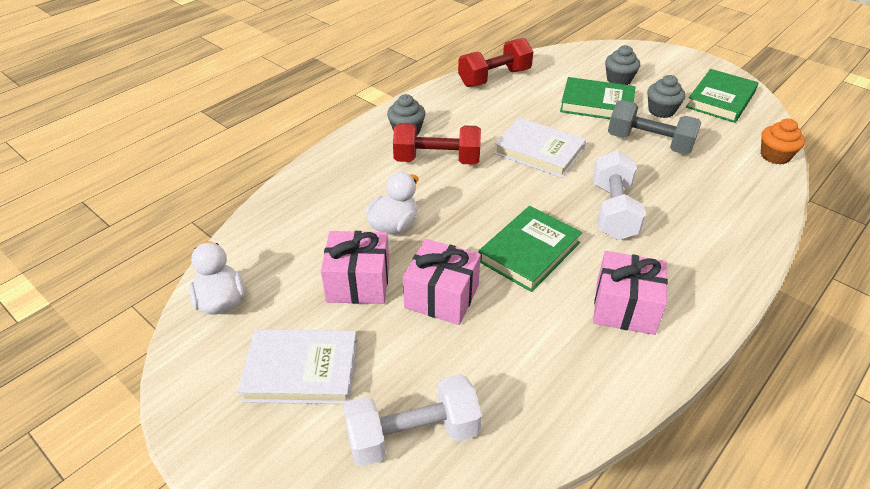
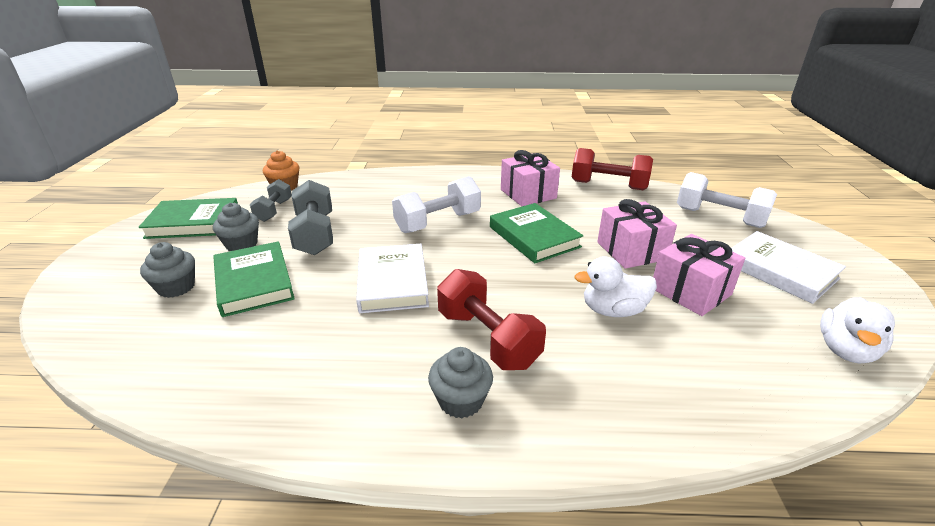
camera: 130 degrees left, 10 degrees down
(494, 78) = (232, 393): red dumbbell -> red dumbbell (608, 185)
(529, 252) = (534, 237): green book -> green book turned 60 degrees clockwise
(717, 137) = (274, 210): none -> grey dumbbell

